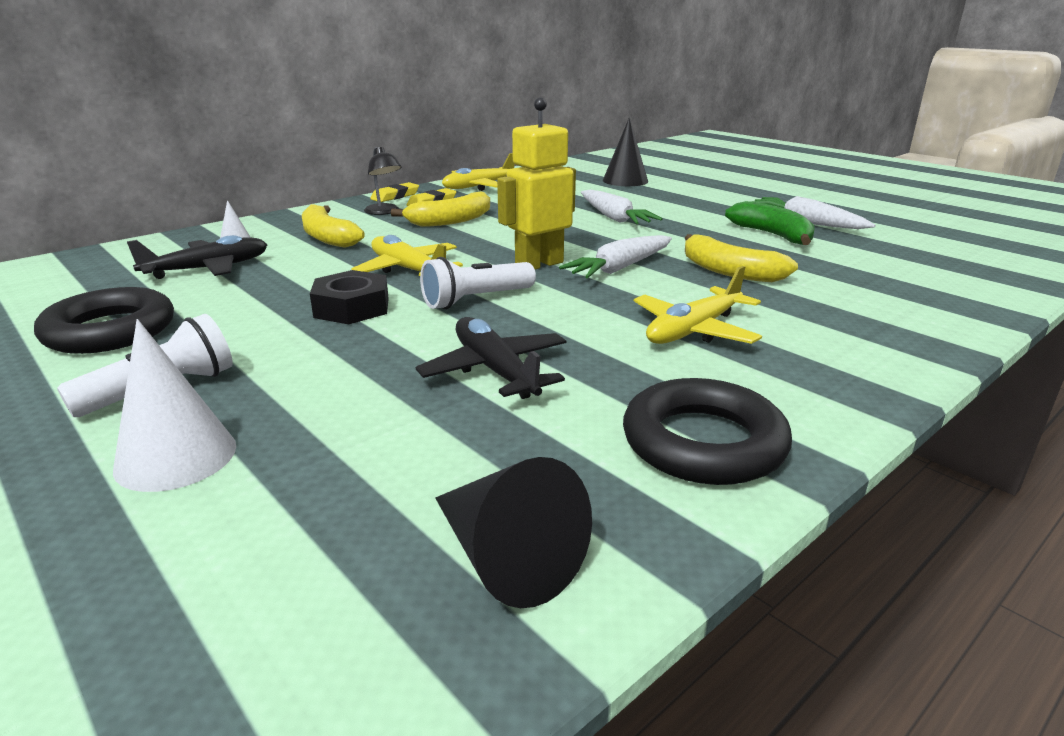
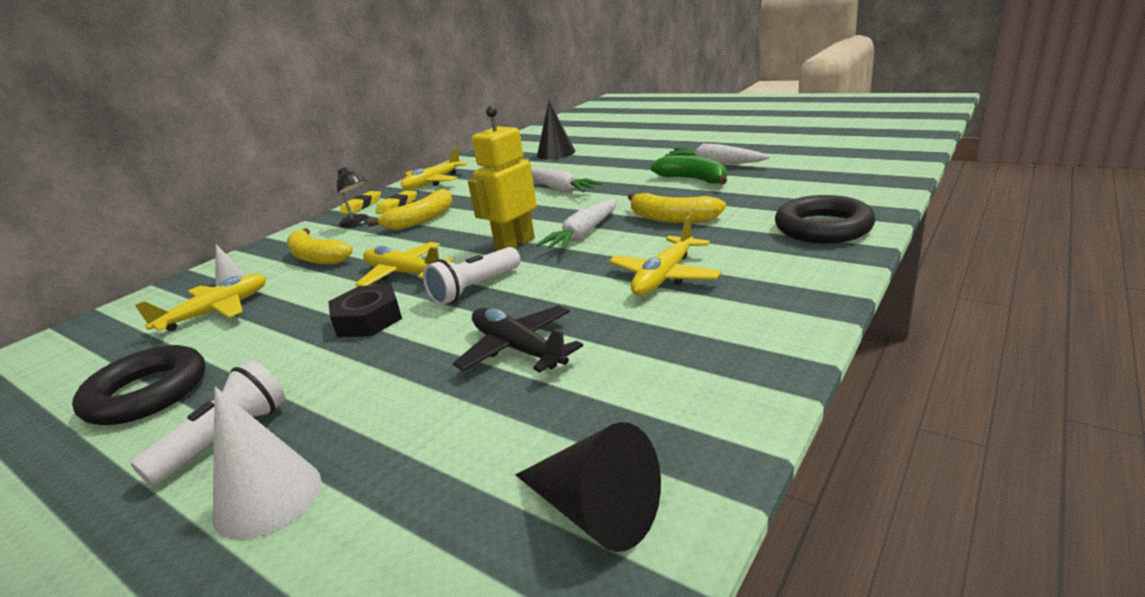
camera: 10 degrees left, 0 degrees up
(208, 269) = (216, 311): black plane -> yellow plane
(703, 442) = (709, 372): black ring -> black ring (823, 228)

